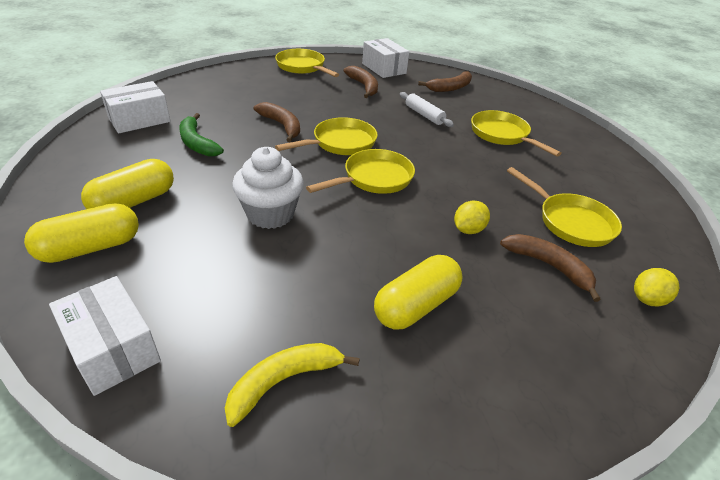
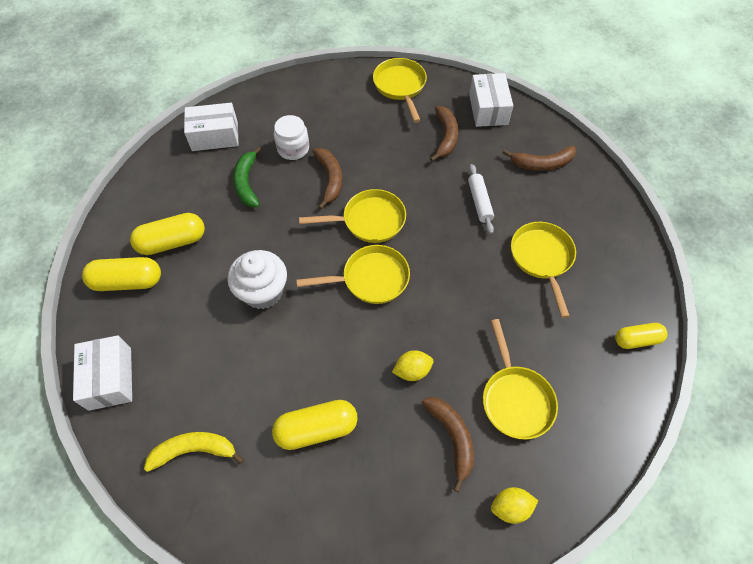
camera: 30 degrees right, 20 degrees up
(230, 114) = (293, 148): none -> white jar
(614, 162) = (636, 340): none -> yellow capsule

